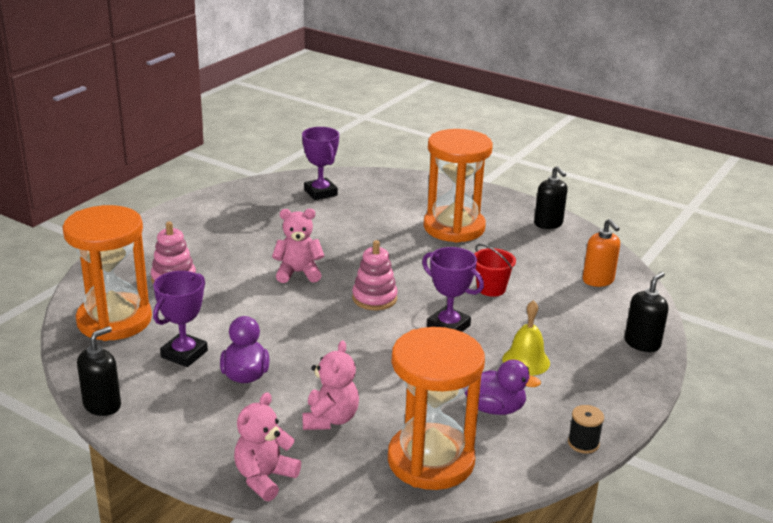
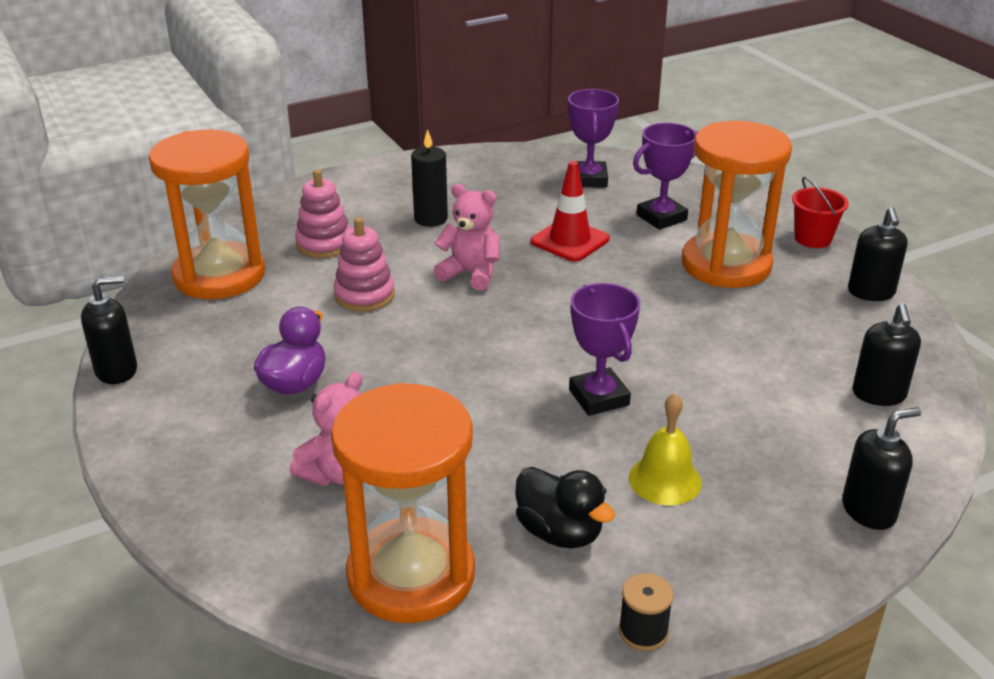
camera: 30 degrees right, 5 degrees up
(184, 354) = (253, 337): purple trophy -> purple trophy (661, 217)
(235, 243) = (431, 219): none -> black candle
(264, 478) = (197, 521): pink teddy bear -> none
(344, 235) = (570, 240): none -> red traffic cone
(374, 298) = (535, 332): pink stacking toy -> pink stacking toy (364, 295)
(491, 288) = (704, 362): red bucket -> red bucket (813, 238)
(494, 408) = (559, 532): purple duck -> black duck
(598, 280) = (879, 394): orange soap dispenser -> black soap dispenser

